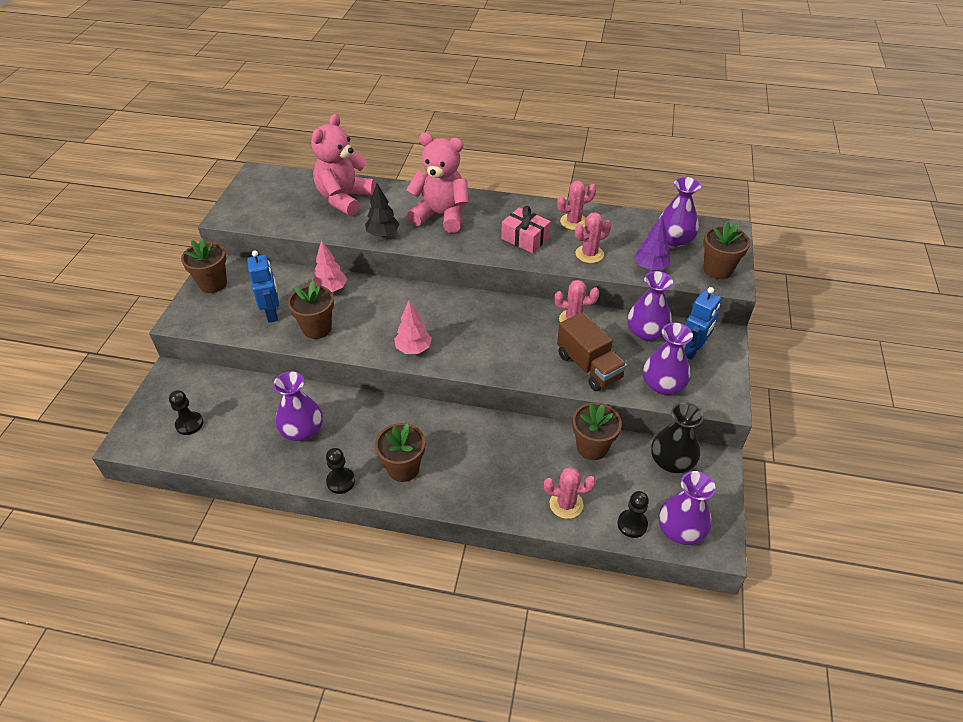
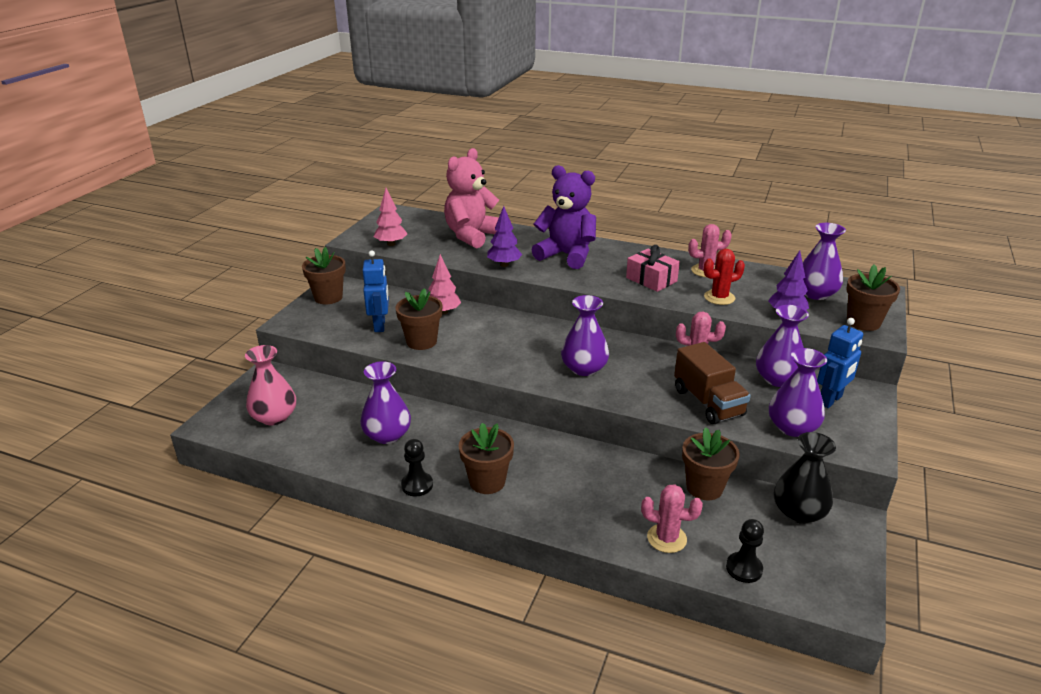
camera: 10 degrees right, 15 degrees down
(189, 424) = (274, 417): black pawn -> pink vase
(383, 234) = (504, 265): black tree -> purple tree
(413, 349) = (518, 368): pink tree -> pink tree (391, 244)
(441, 215) = (566, 255): pink teddy bear -> purple teddy bear
(589, 254) = (719, 297): pink cactus -> red cactus
(680, 529) = (803, 582): purple vase -> purple vase (584, 368)

